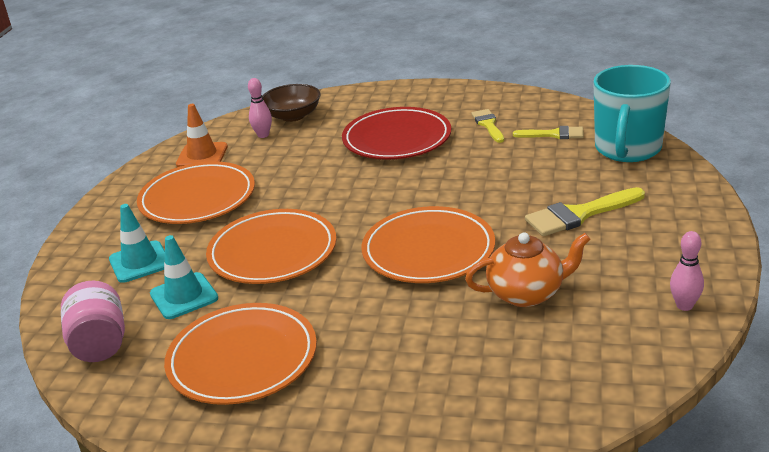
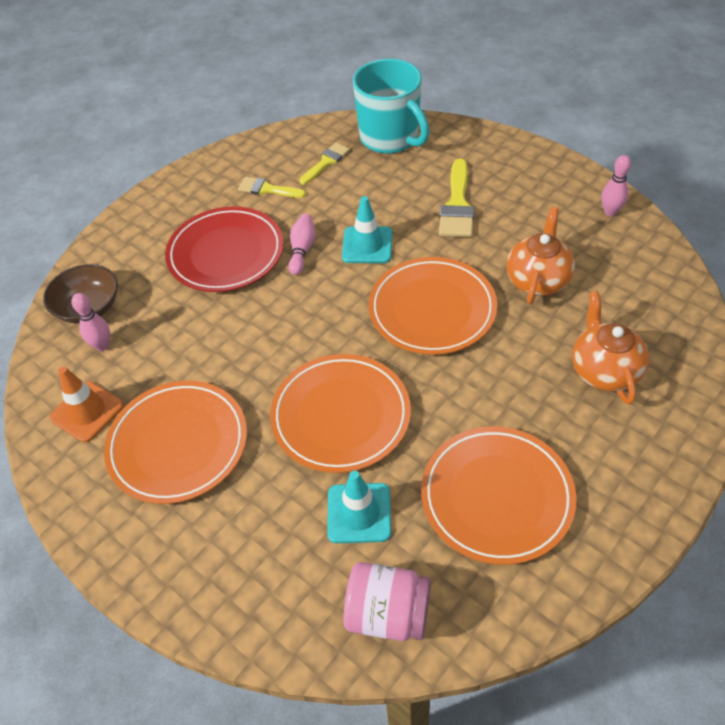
camera: 60 degrees left, 20 degrees up
(140, 262) = (261, 535): turquoise traffic cone -> turquoise traffic cone (367, 245)
(435, 166) = (302, 250): none -> pink bowling pin
(442, 374) = (604, 370): none -> orange teapot

